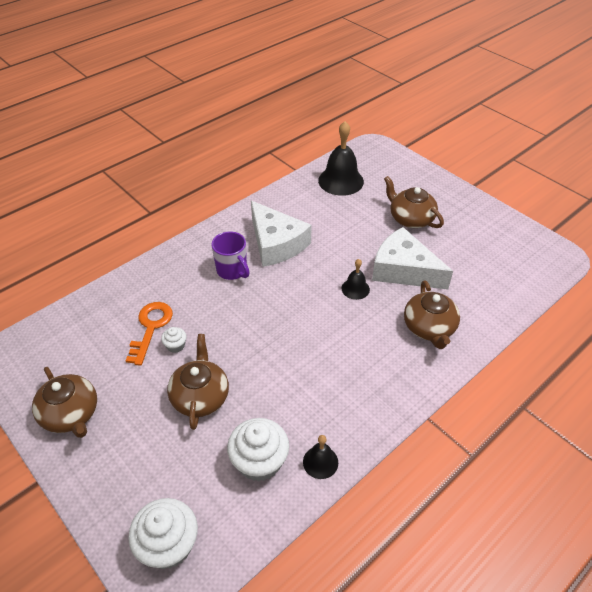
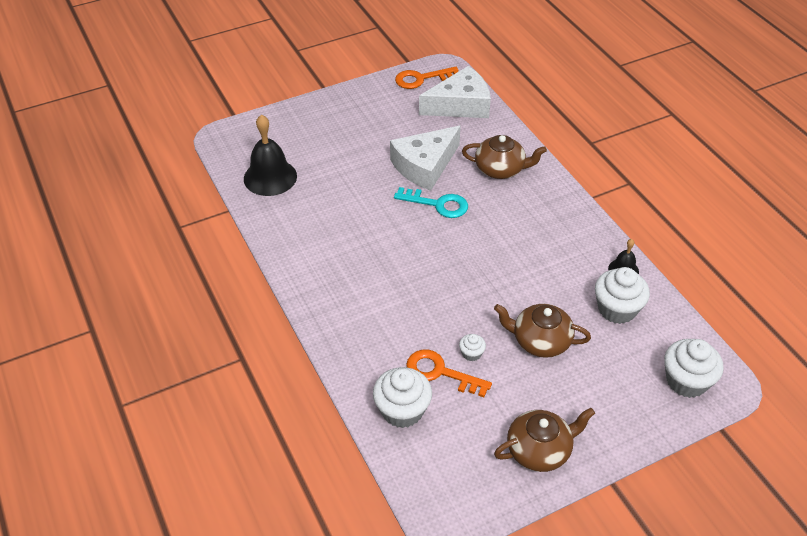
camera: 75 degrees left, 0 degrees up
(108, 310) = (402, 410): none -> white cupcake
(232, 271) = (378, 292): purple mug -> none
(276, 243) = (350, 249): white cheese -> white cheese (460, 105)
(355, 289) = (438, 204): black bell -> turquoise key
(410, 218) = (355, 142): brown teapot -> none
(530, 243) = (421, 79): none -> orange key

